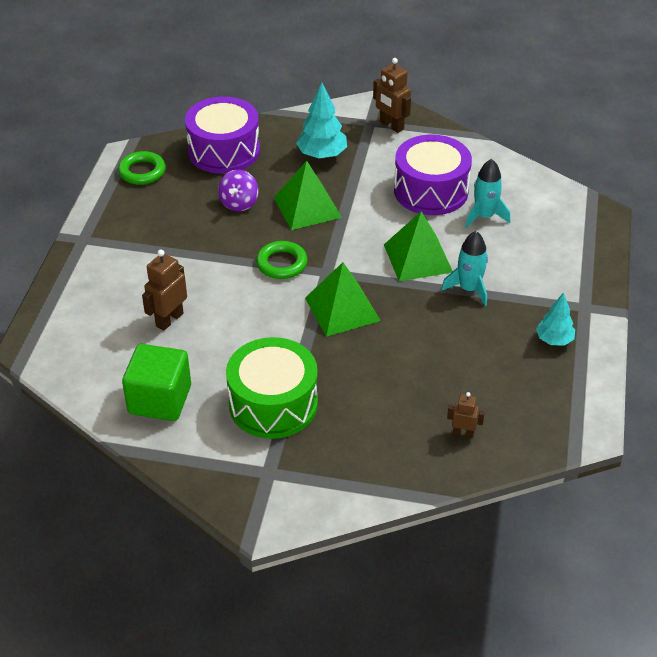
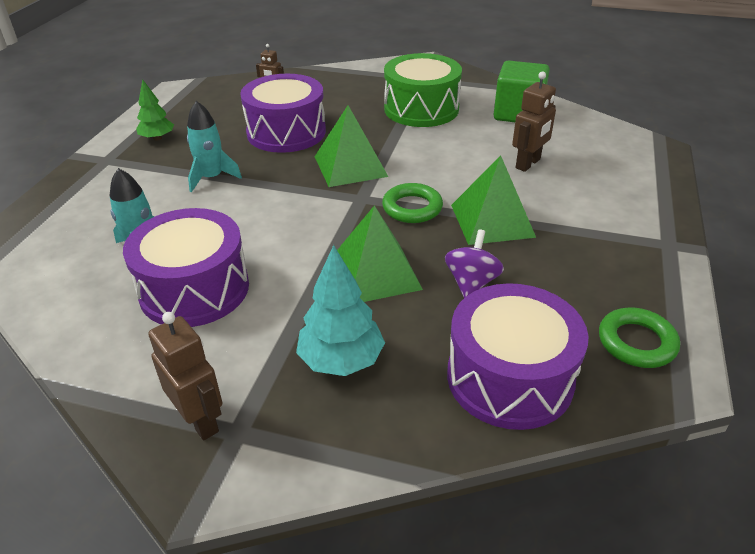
camera: 175 degrees left, 5 degrees down
(418, 258) = (252, 208): green pyramid -> green pyramid (492, 220)
(420, 355) = (286, 132): none -> purple drum
(554, 340) = (157, 138): turquoise tree -> green tree

